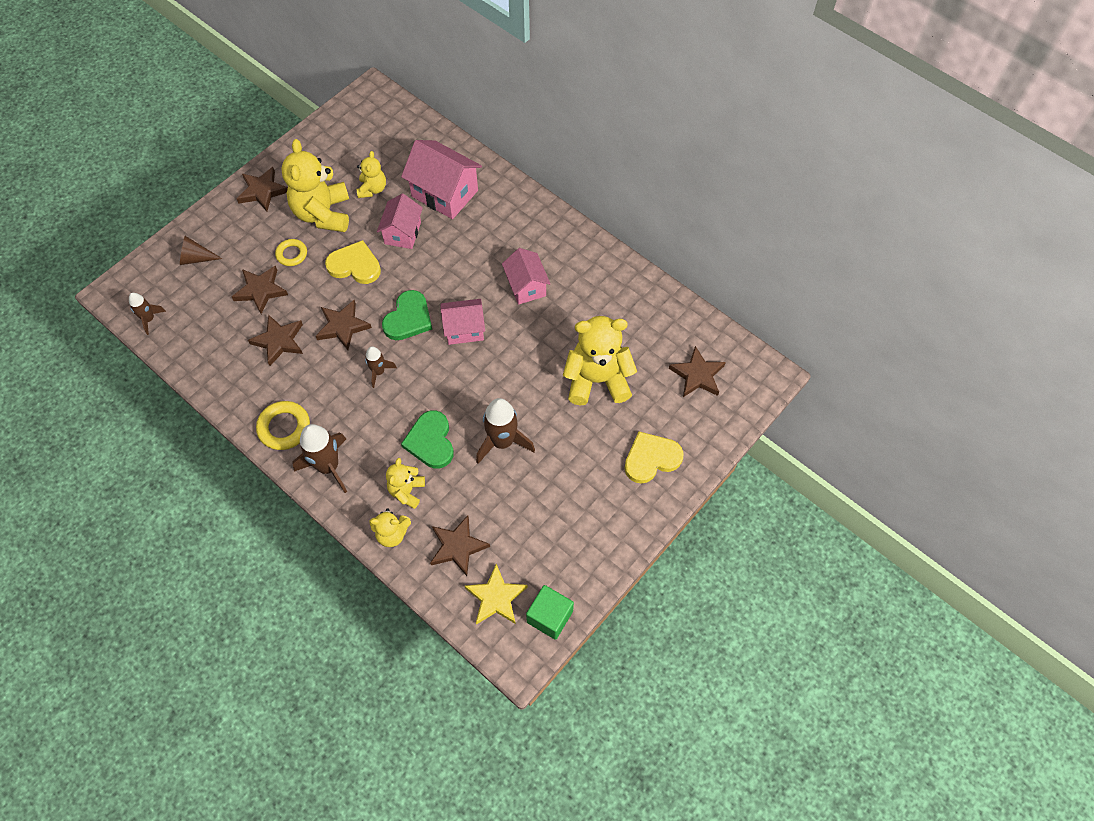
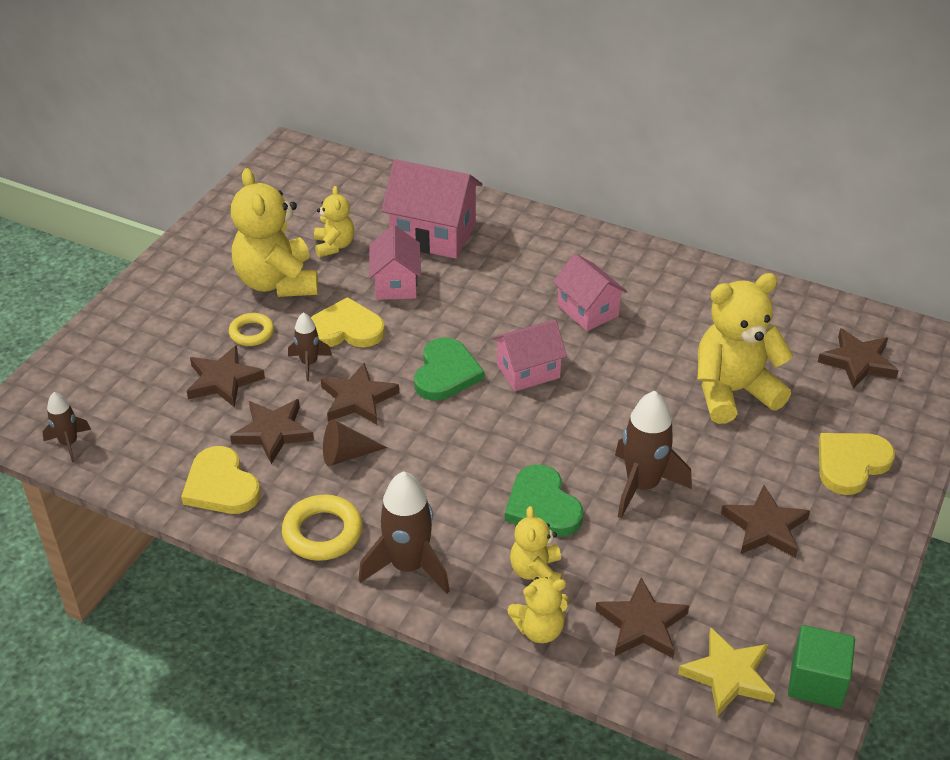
camera: 15 degrees left, 20 degrees down
(196, 258) = (114, 361): brown cone -> brown cone (346, 455)
(233, 376) = (221, 486): none -> yellow heart
(262, 191) = (182, 273): brown star -> brown star (765, 527)
(378, 372) = (431, 440): brown rocket -> brown rocket (309, 363)

